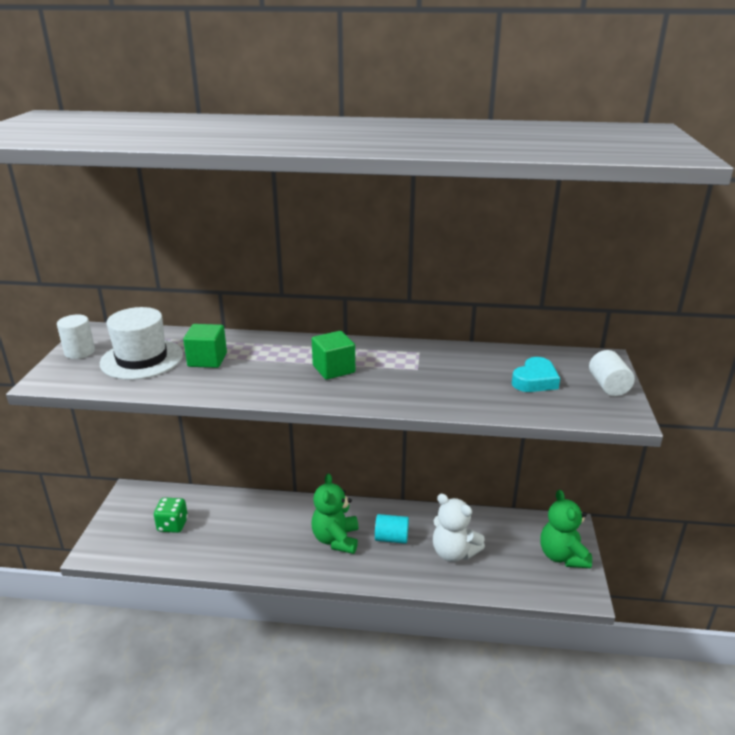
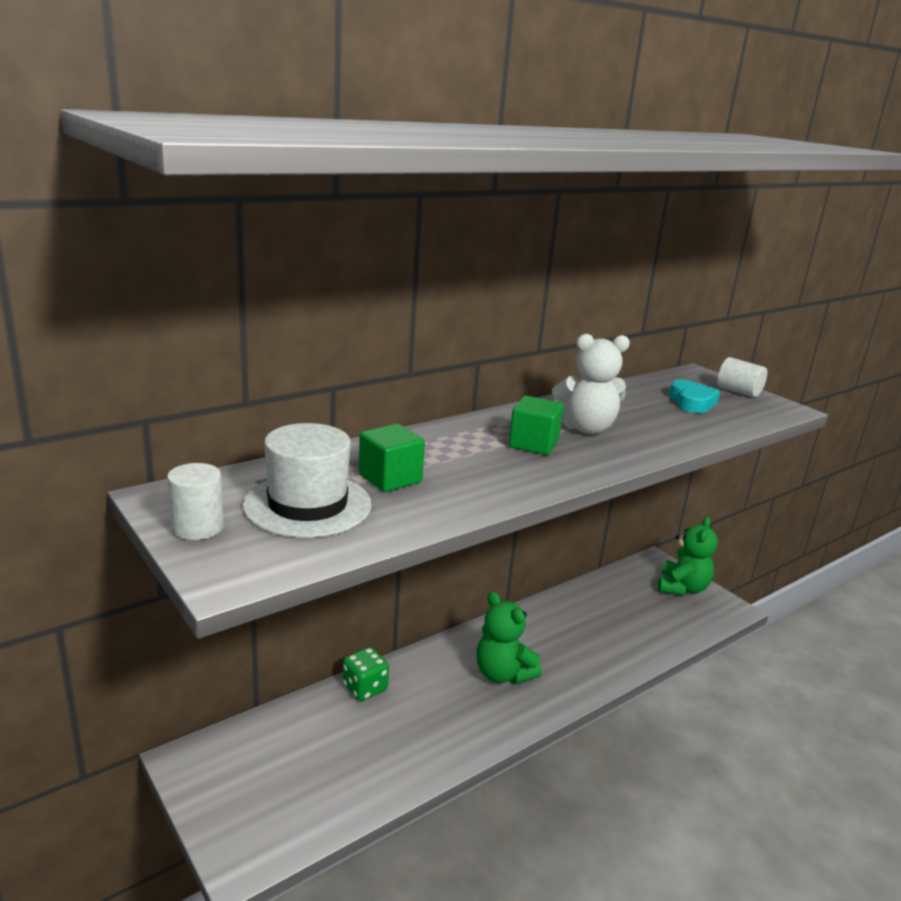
camera: 45 degrees left, 5 degrees down
(172, 525) = (305, 764): green dice -> green dice (365, 688)
(391, 538) = (547, 644): turquoise cylinder -> none
(453, 552) = (610, 628): white teddy bear -> white teddy bear (586, 428)
(562, 556) = (682, 588): green teddy bear -> green teddy bear turned 105 degrees counterclockwise

